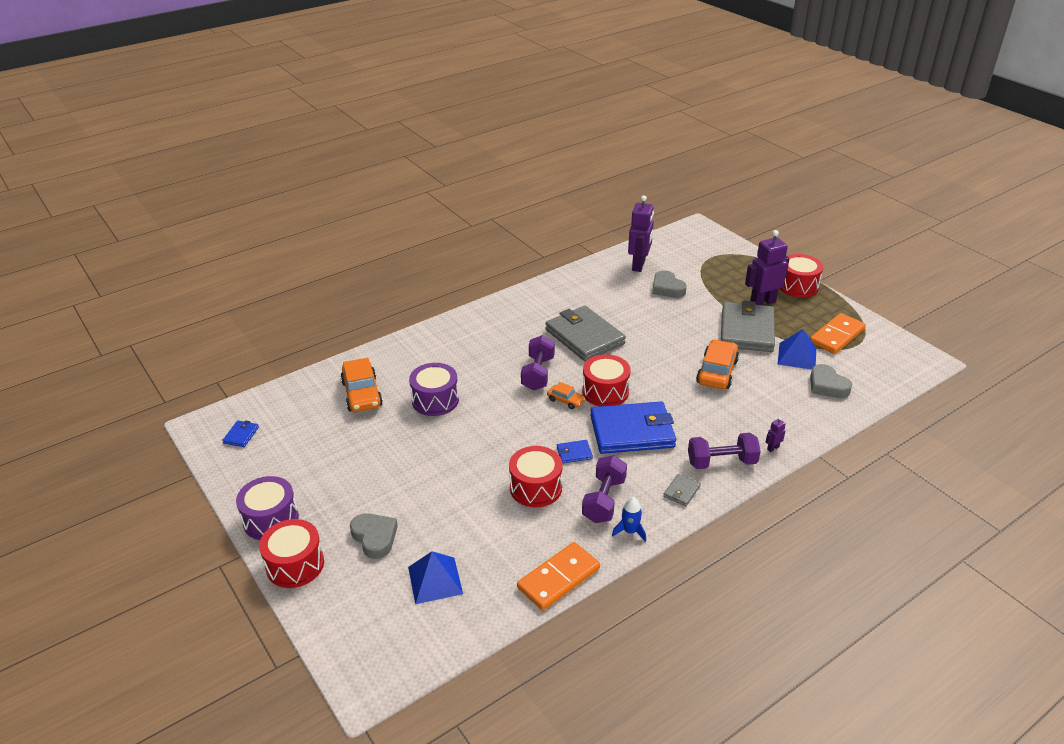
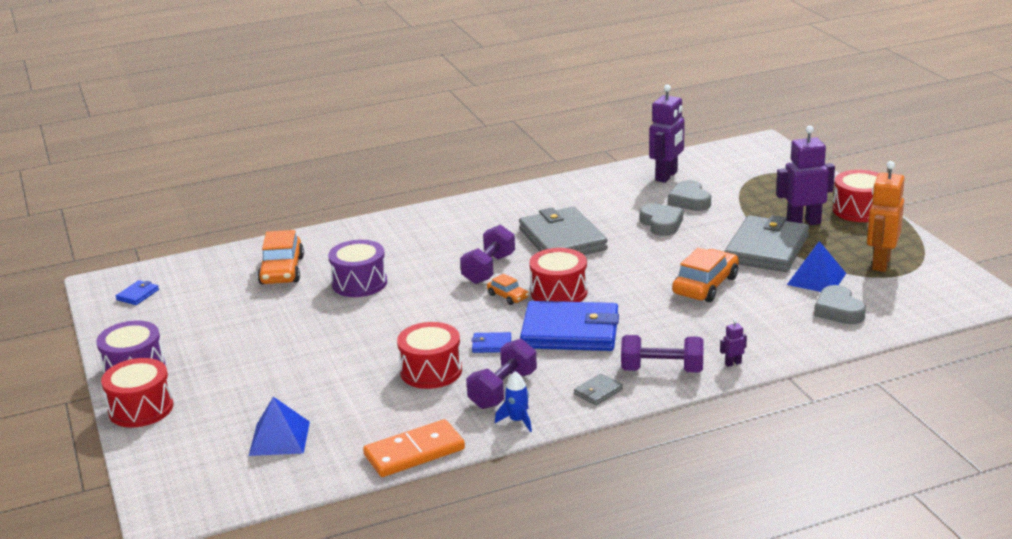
camera: 15 degrees right, 10 degrees down
(375, 537) = (234, 395): grey heart -> grey heart (661, 224)
(836, 336) = (880, 263): orange domino -> orange robot

